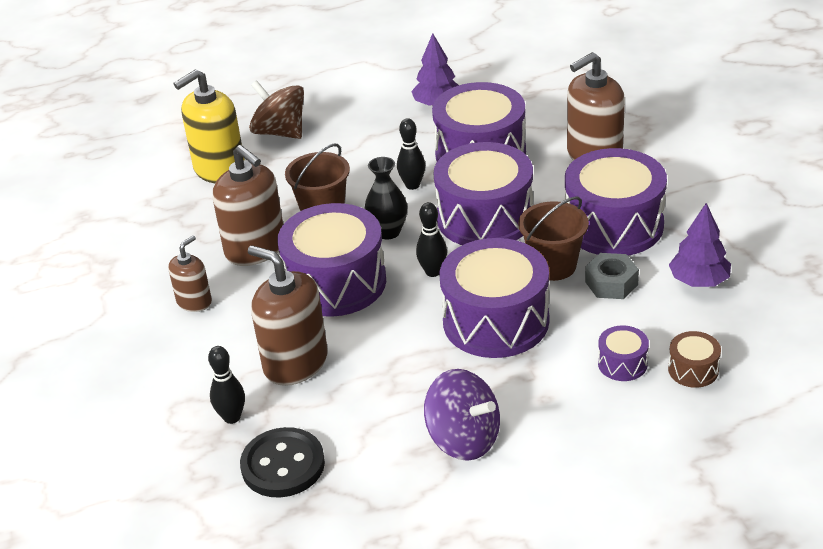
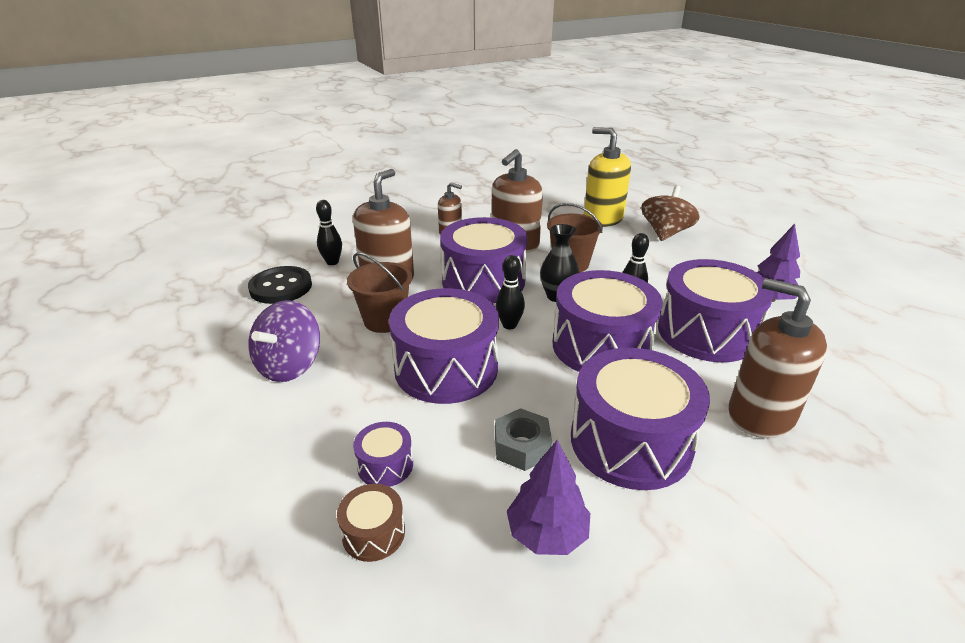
camera: 75 degrees right, 5 degrees down
(553, 266) = (540, 399): brown bucket -> brown bucket (384, 320)

